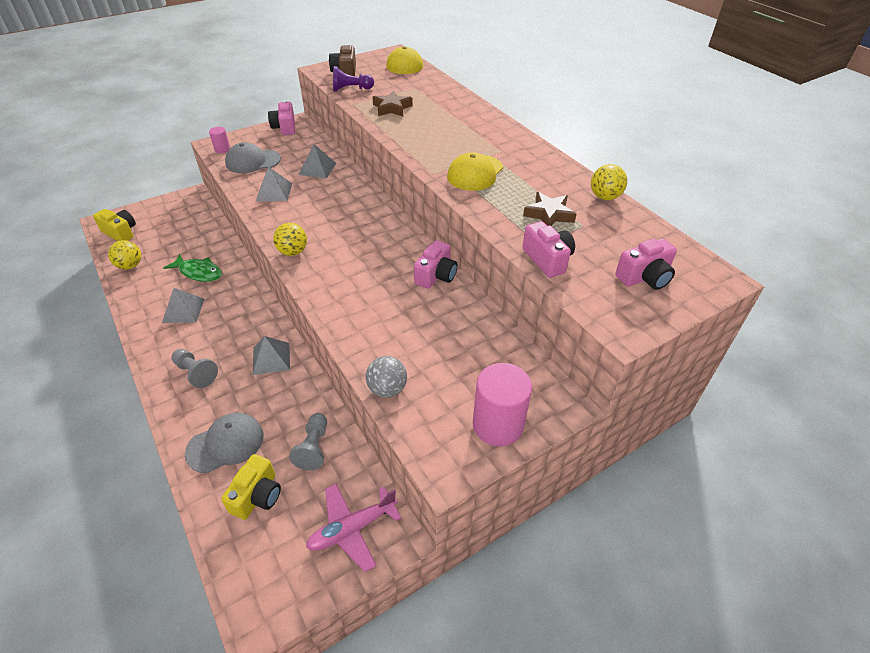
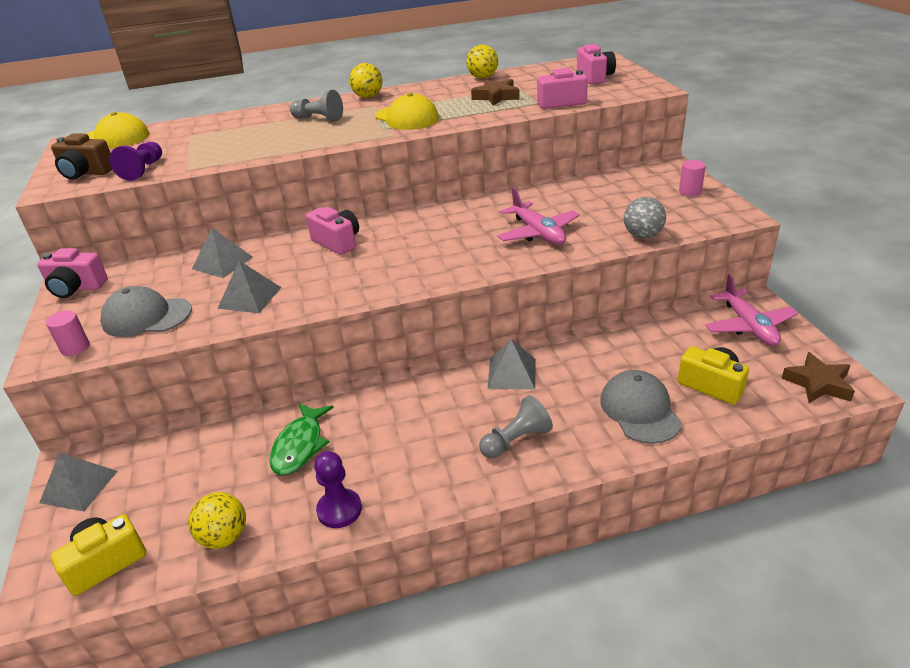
camera: 70 degrees left, 10 degrees down
(143, 303) = (339, 510): none -> purple pawn
(183, 310) = (381, 459): grey pyramid -> grey pyramid (79, 486)
(199, 272) = (300, 446): green fish -> green fish turned 150 degrees clockwise
(253, 161) = (146, 317): grey cap -> grey cap turned 90 degrees clockwise
(293, 252) = (399, 284): yellow ball -> yellow ball (368, 97)
(313, 447) = (652, 345): grey pawn -> grey pawn (319, 119)
(381, 315) = (538, 233): none -> pink plane
(392, 108) = (226, 148): brown star -> brown star (818, 383)
(436, 276) = (490, 202): pink camera -> pink camera (337, 242)
(497, 425) = (690, 191): pink cylinder -> pink cylinder, size x0.50

